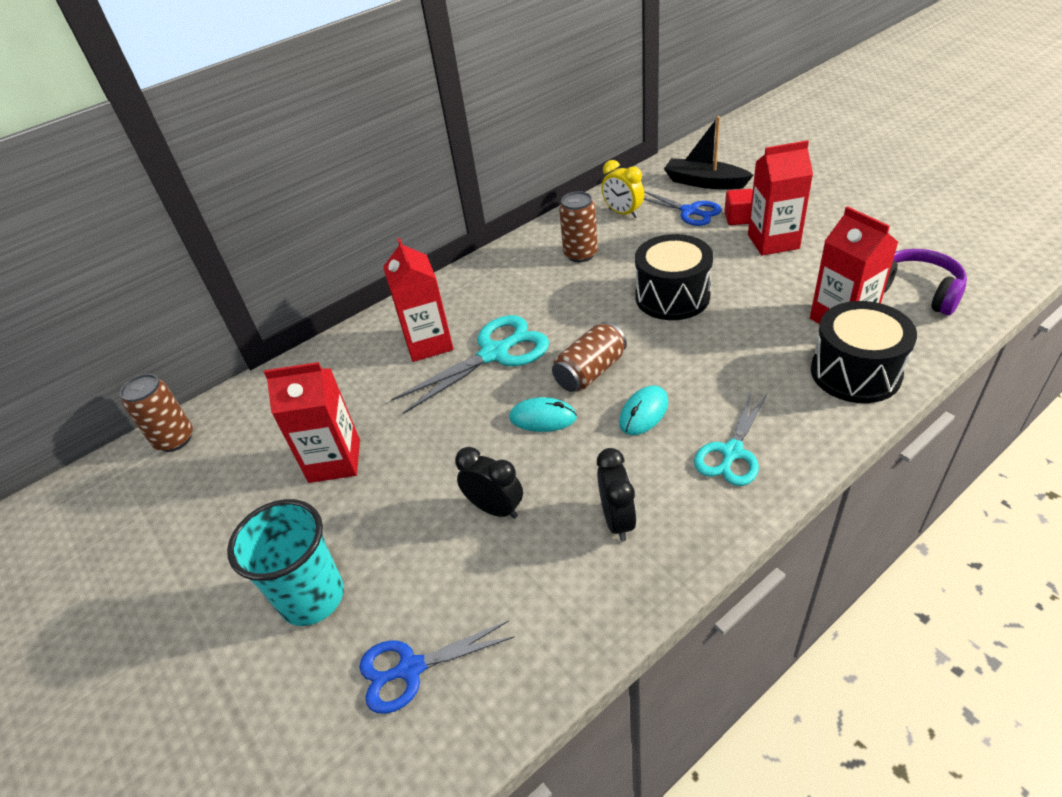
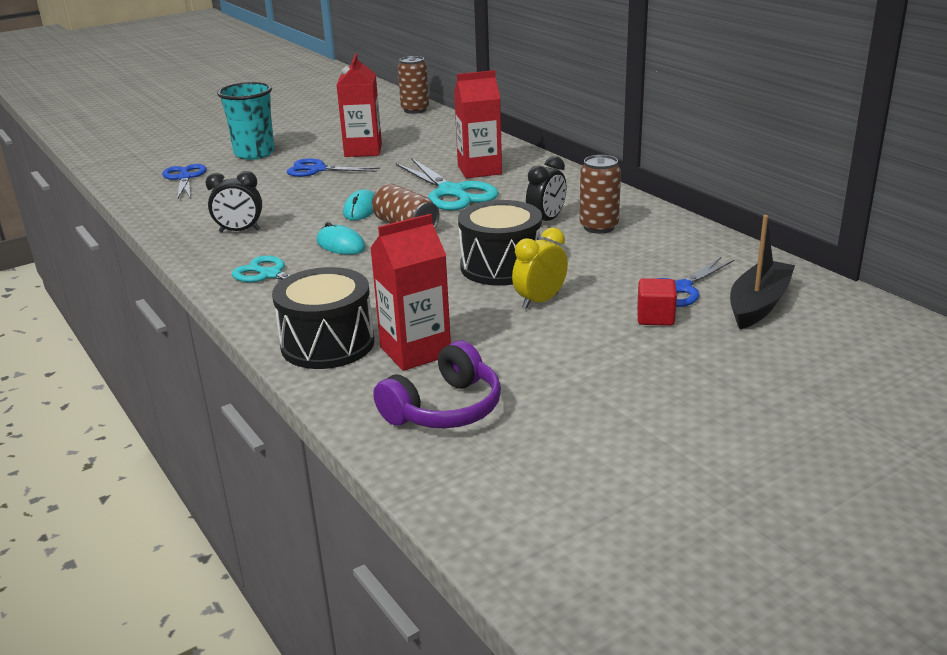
camera: 90 degrees right, 15 degrees down
(402, 493) = (317, 170): none -> blue scissors
(495, 508) = (282, 195): black clock -> black clock (546, 220)
(623, 213) = (683, 251): yellow clock -> yellow clock (540, 301)
(773, 242) = (591, 333): red carton -> none

